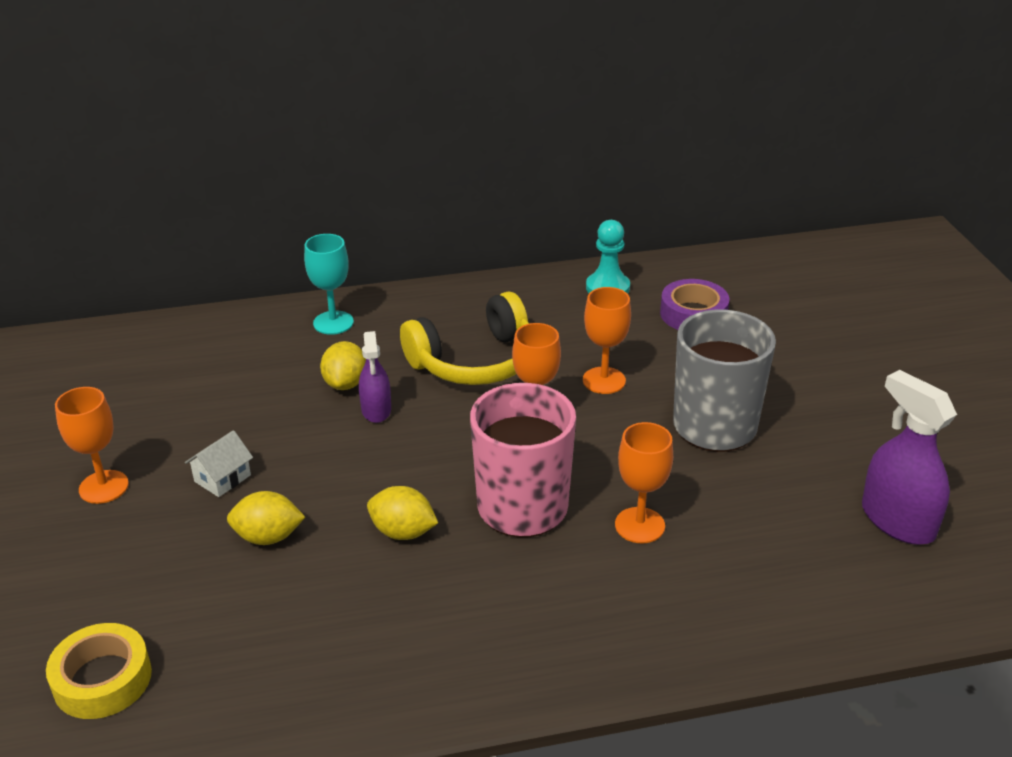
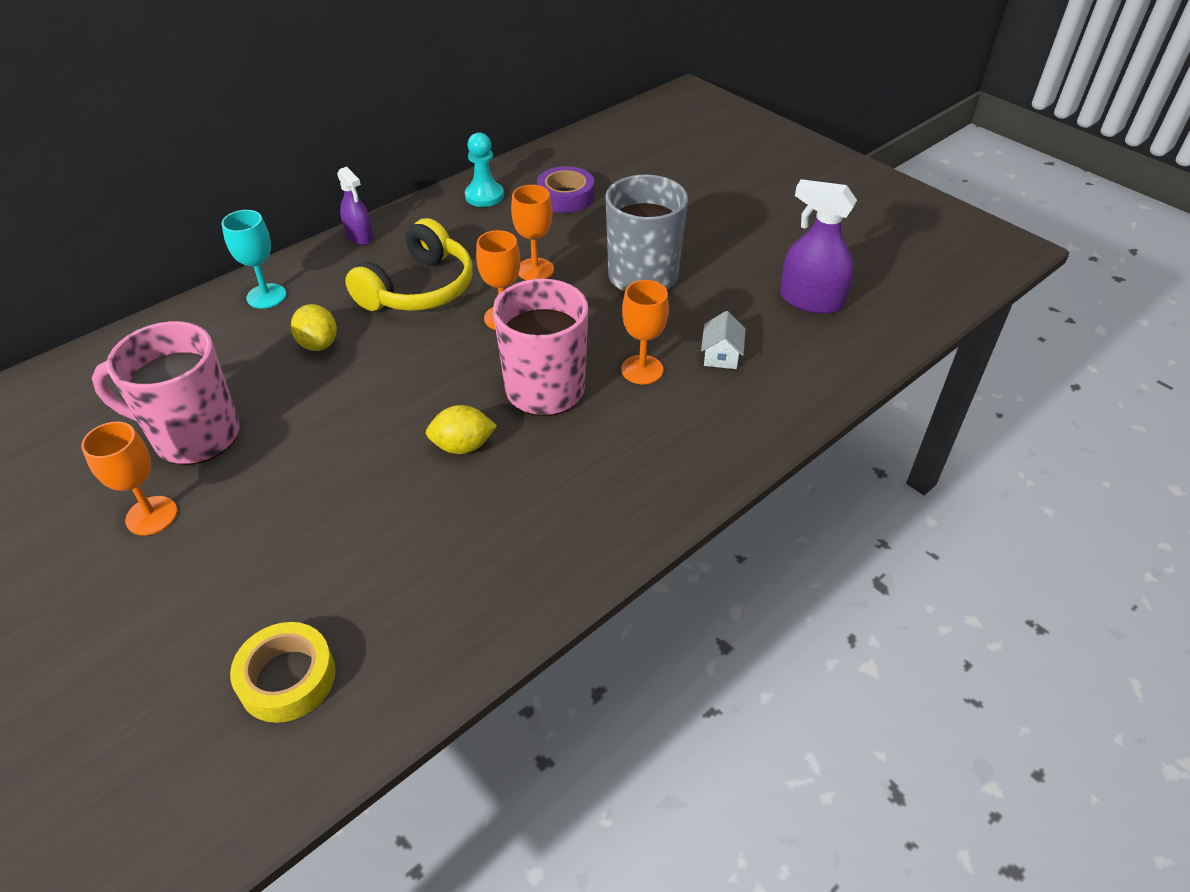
camera: 30 degrees left, 10 degrees up
(184, 429) = (194, 436): none -> pink mug
(222, 478) = (265, 464): white house -> white house (721, 355)
(268, 537) = (348, 496): yellow lemon -> none
(376, 410) = (363, 356): purple spray bottle -> purple spray bottle (359, 236)

